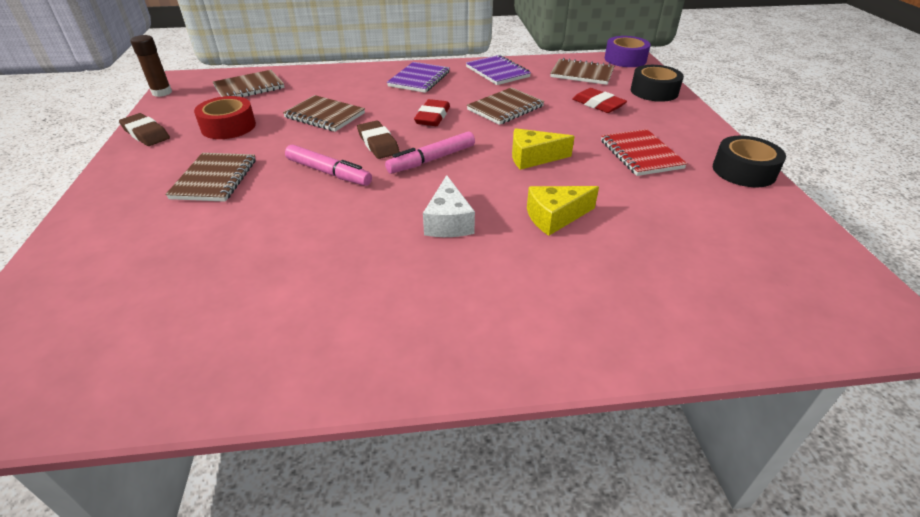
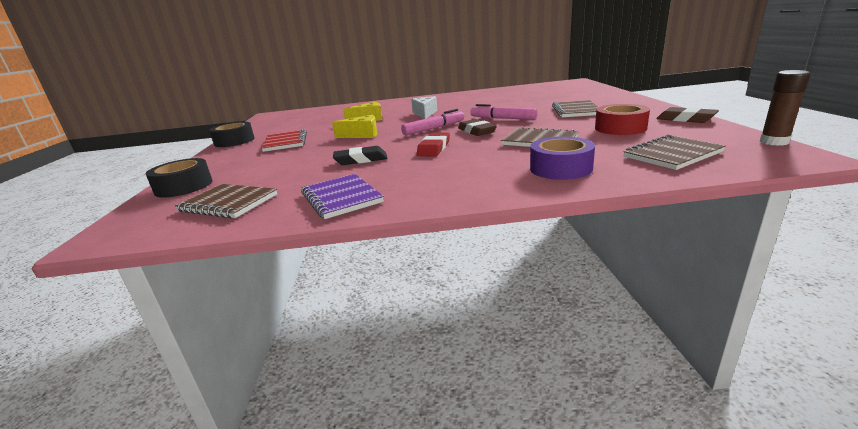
camera: 175 degrees left, 15 degrees down
(419, 79) = (453, 180): purple notebook -> none
(505, 108) = (361, 160): brown notebook -> black eraser
(598, 104) = (265, 169): red eraser -> none
(625, 59) = (119, 234): purple tape -> purple tape (560, 168)

